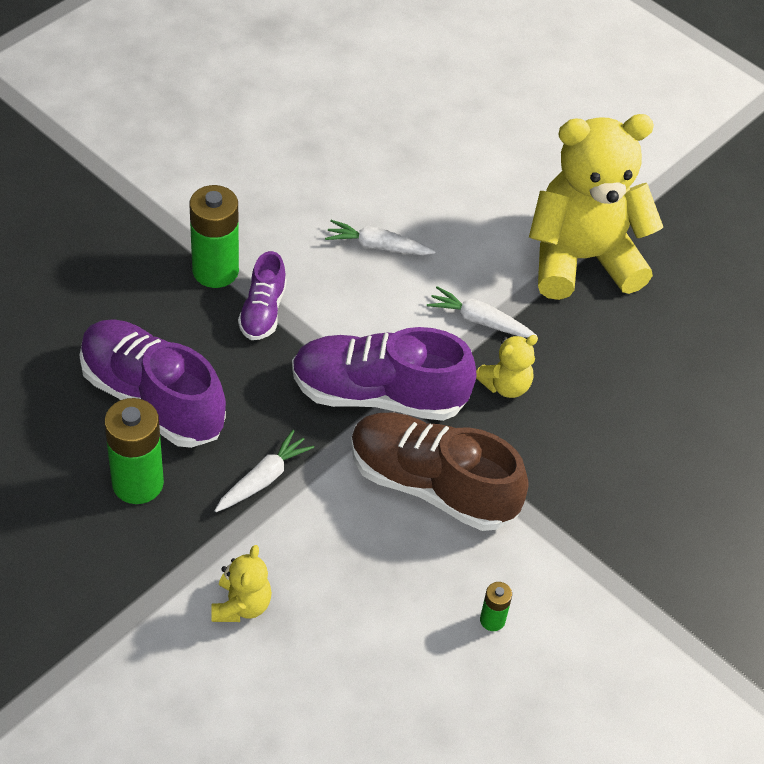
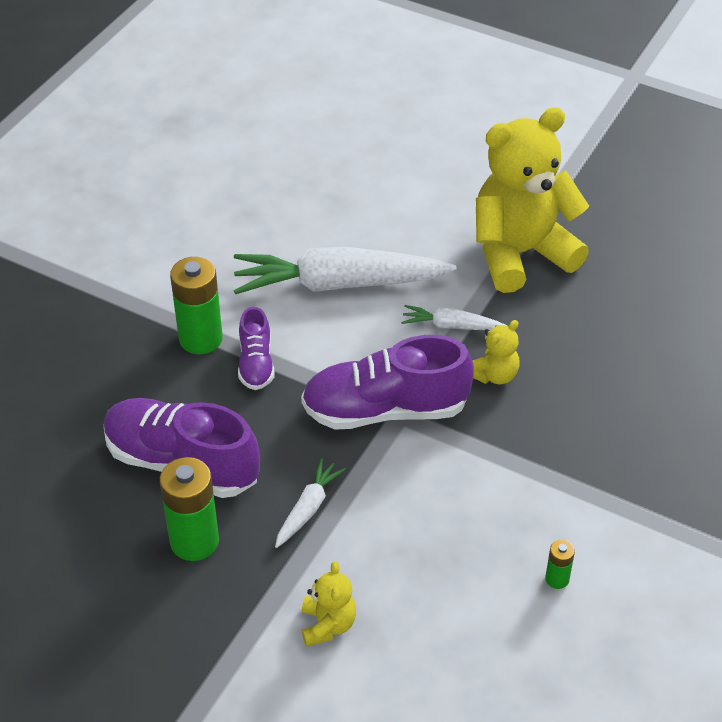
camera: 10 degrees left, 5 degrees down
(377, 246) = (338, 284): white carrot -> white carrot, size x2.16
(432, 485) = (461, 476): brown shoe -> none

